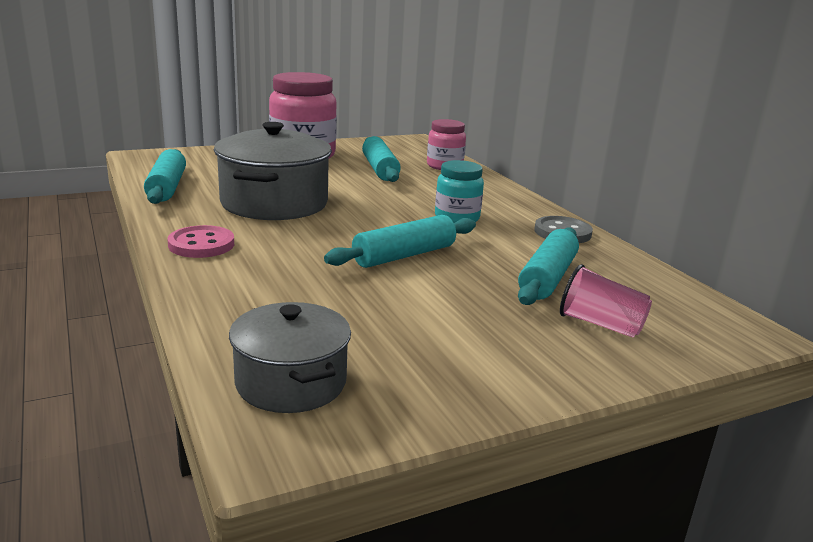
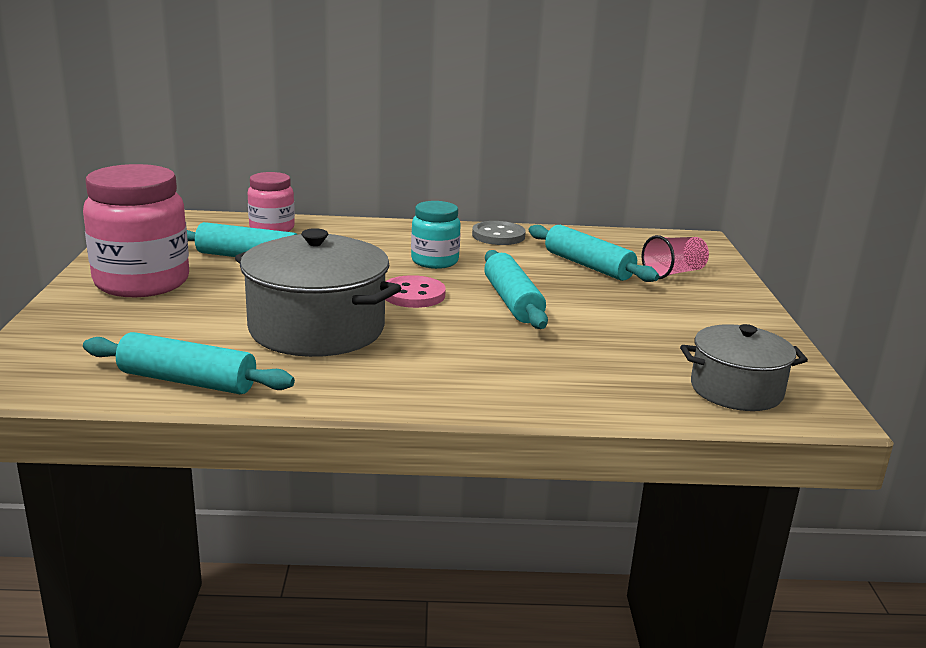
camera: 65 degrees left, 0 degrees up
(201, 244) = (421, 386): pink button -> pink button (413, 295)

